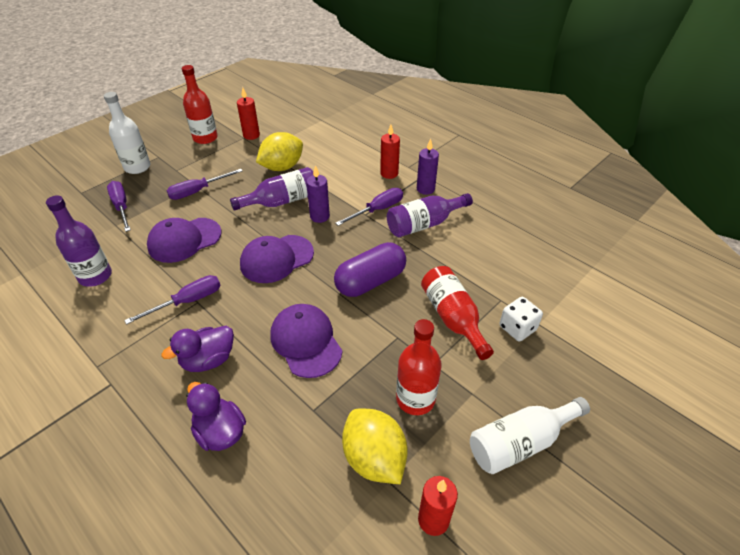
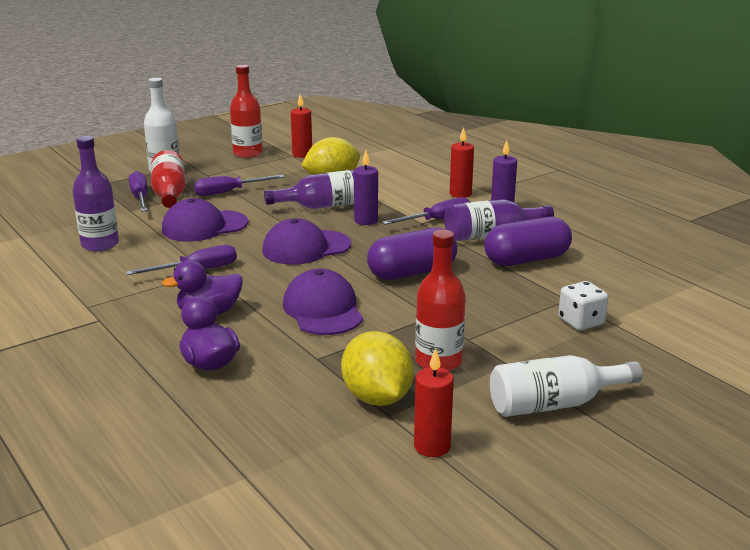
camera: 10 degrees right, 20 degrees down
(453, 318) = (503, 307): red bottle -> red bottle (169, 194)
(458, 253) = (526, 260): none -> purple capsule

